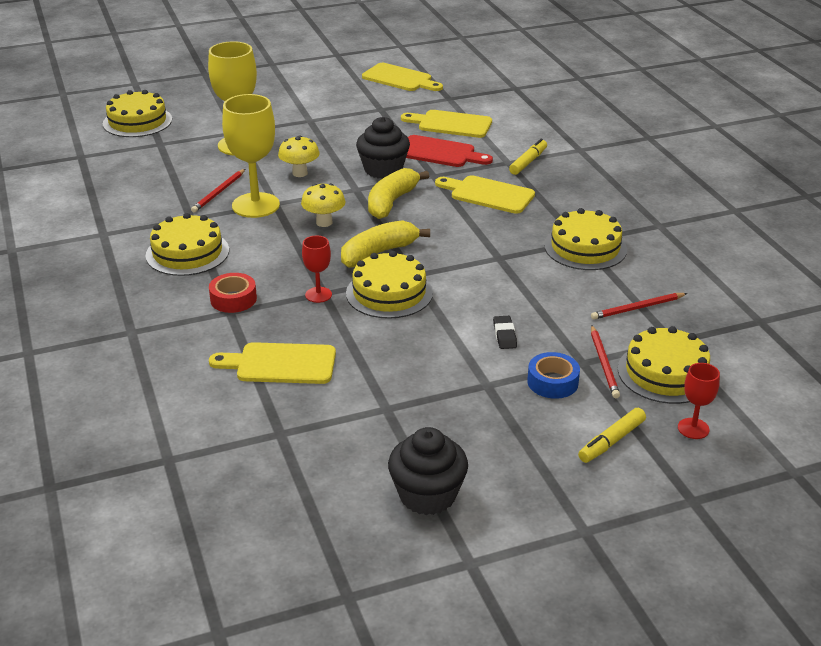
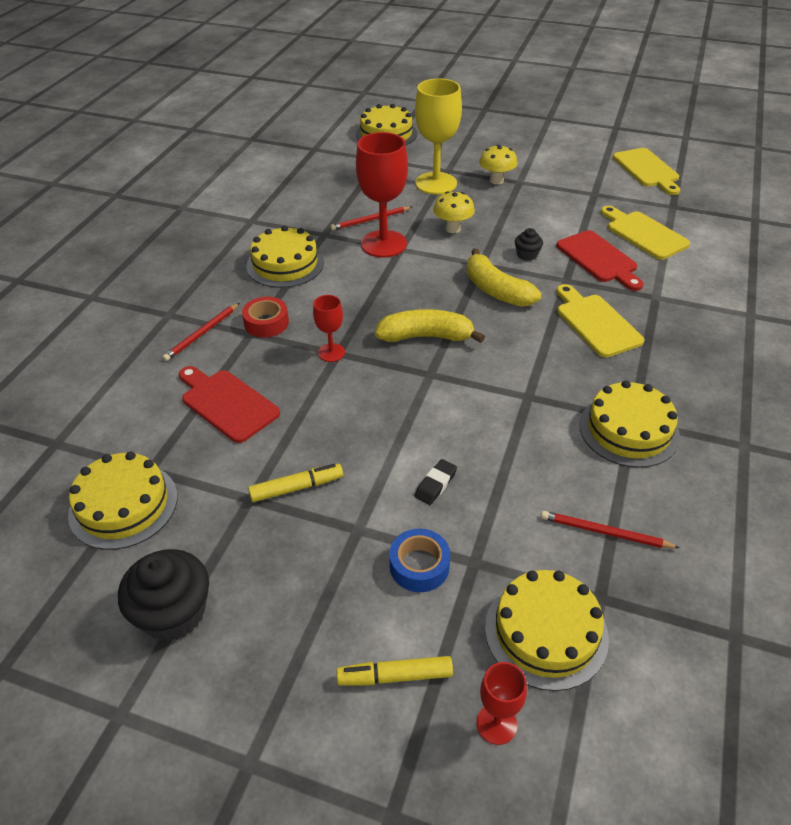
camera: 40 degrees right, 10 degrees up
(255, 205) = (383, 244): yellow goblet -> red goblet
(280, 364) = (226, 403): yellow cutting board -> red cutting board
(324, 222) = (417, 284): yellow mushroom -> yellow mushroom (496, 180)
(383, 169) = (527, 255): black cupcake -> black cupcake, size x0.51
(389, 293) = (388, 381): yellow cake -> yellow cake (123, 505)
(391, 202) = (496, 290): yellow banana -> yellow banana turned 105 degrees counterclockwise
(528, 162) = (677, 305): yellow marker -> yellow marker (296, 487)
(604, 364) = (493, 577): red pencil -> red pencil (202, 334)

